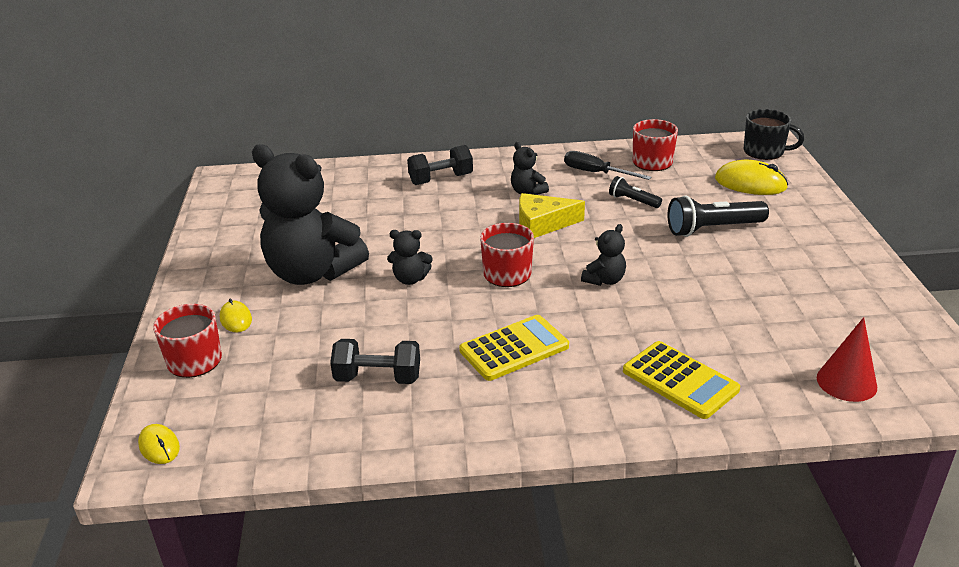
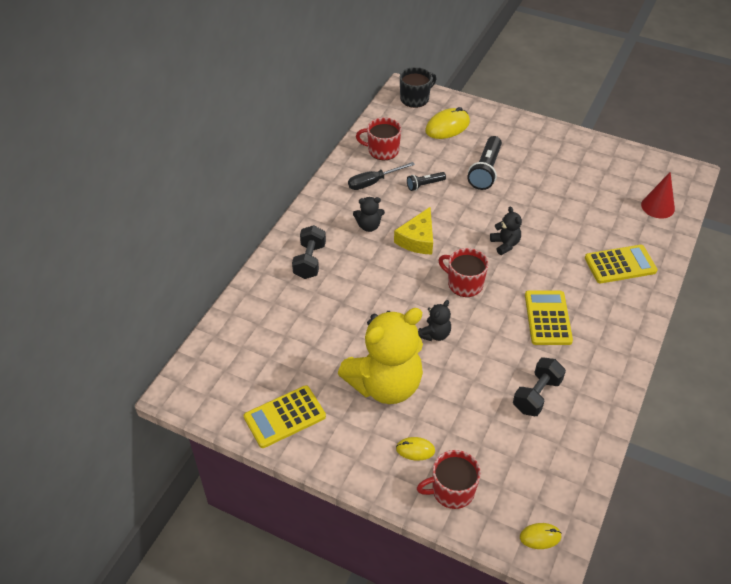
camera: 60 degrees left, 15 degrees up
(229, 234) = (284, 417): none -> yellow calculator
(312, 273) = (385, 384): black teddy bear -> yellow teddy bear

